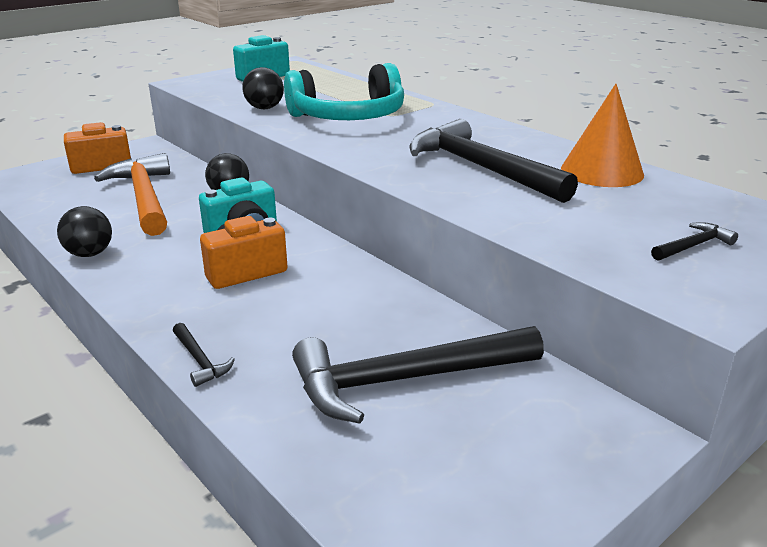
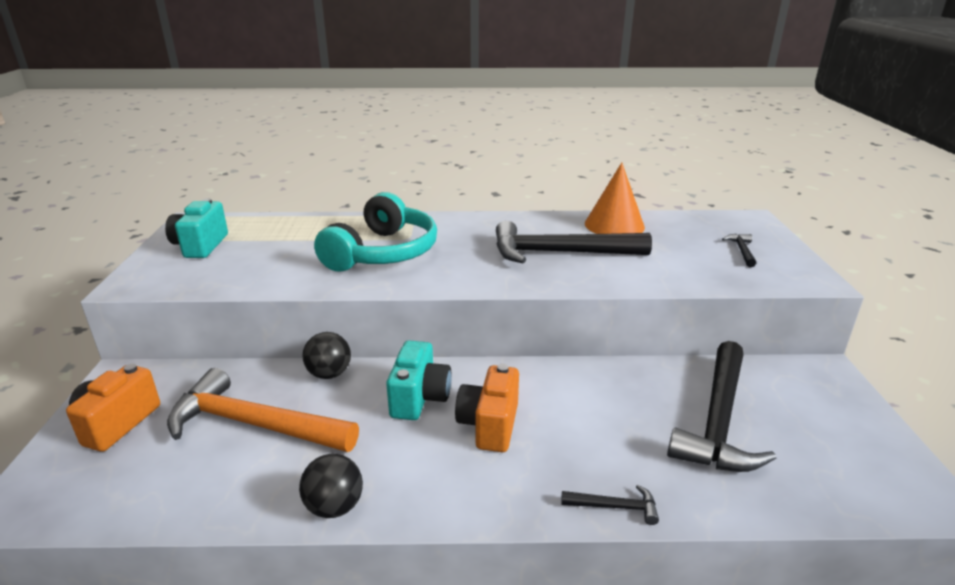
camera: 50 degrees left, 0 degrees up
(264, 108) = (293, 275): black ball -> none

